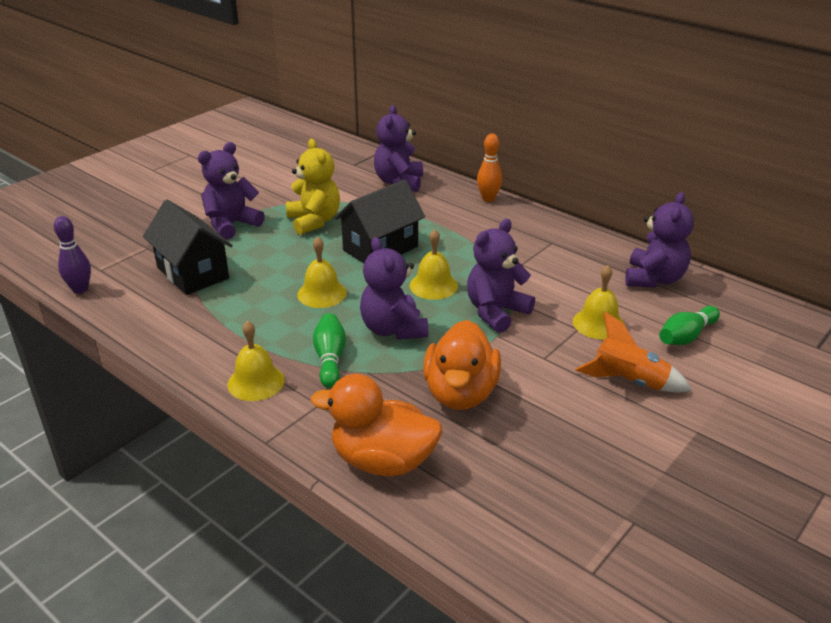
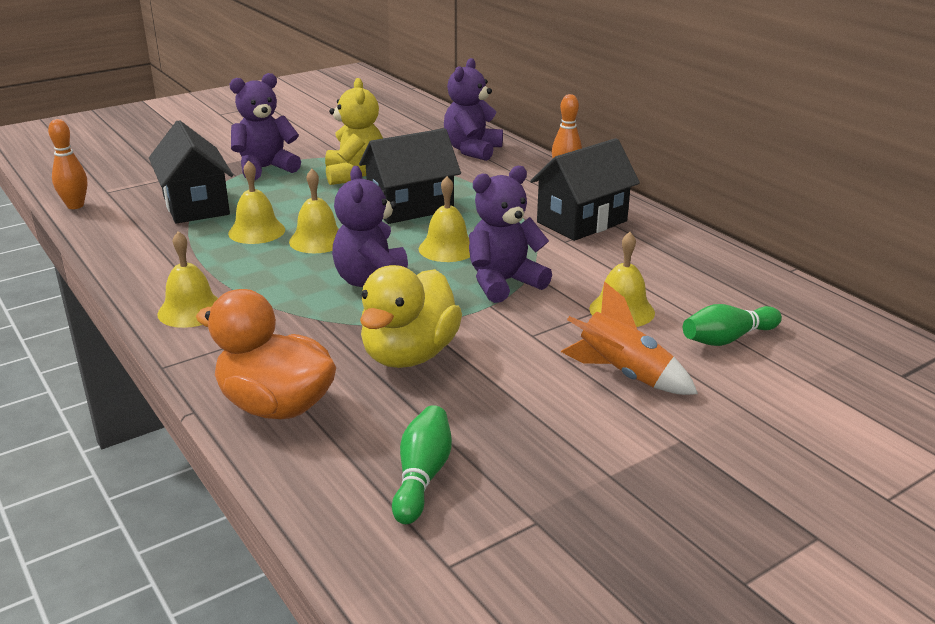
camera: 15 degrees right, 5 degrees down
(80, 289) = (75, 206): purple bowling pin -> orange bowling pin
(264, 292) = (256, 231): none -> yellow bell
(330, 359) = (285, 300): green bowling pin -> green bowling pin (422, 476)
(460, 393) = (409, 355): orange duck -> yellow duck
(525, 243) = (582, 222): none -> black house
(654, 279) = (721, 275): purple teddy bear -> none

